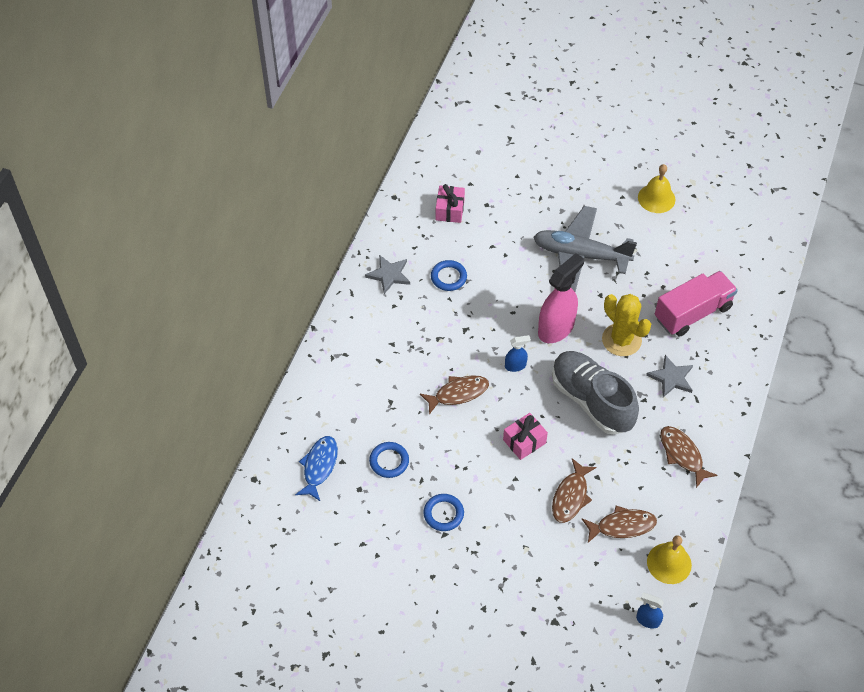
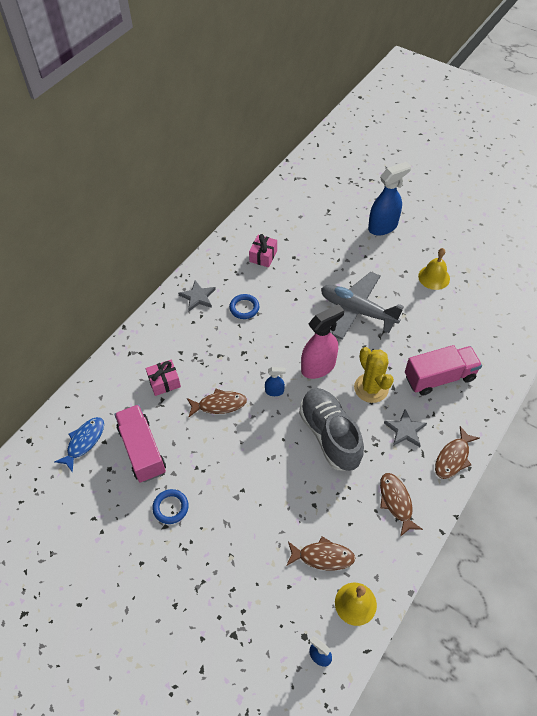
camera: 15 degrees right, 0 degrees up
(389, 461) = (142, 450): blue ring -> pink truck
(524, 441) = (261, 458): pink gift -> pink gift (164, 382)
(571, 496) = (285, 517): brown fish -> brown fish (453, 457)
(580, 147) = (383, 227): none -> blue spray bottle

